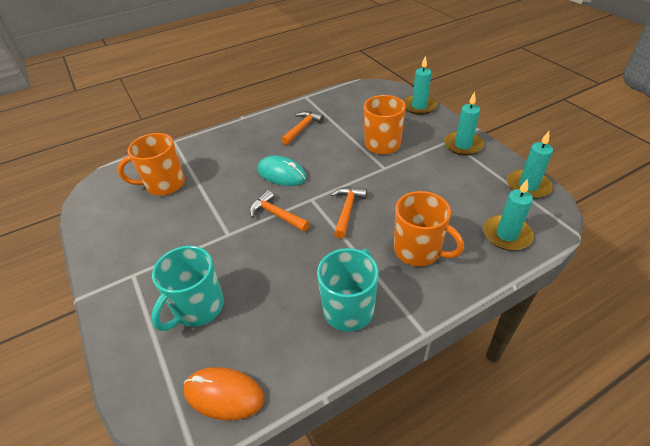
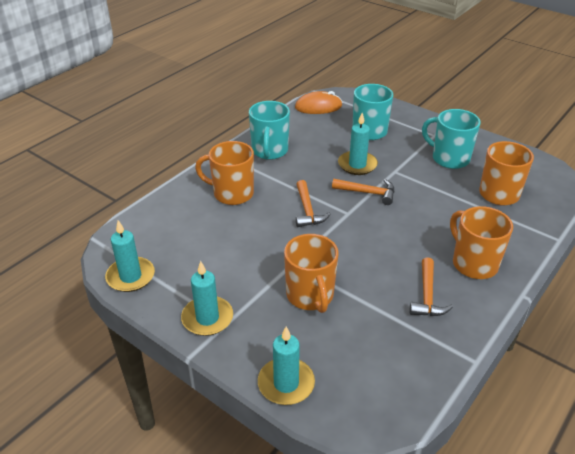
camera: 155 degrees right, 5 degrees down
(158, 234) = (449, 158): none -> turquoise mug
(251, 139) = (474, 263): none -> orange mug
(282, 174) = (397, 230): turquoise mouse -> none
(506, 235) = (157, 222): turquoise candle -> turquoise candle (357, 165)

